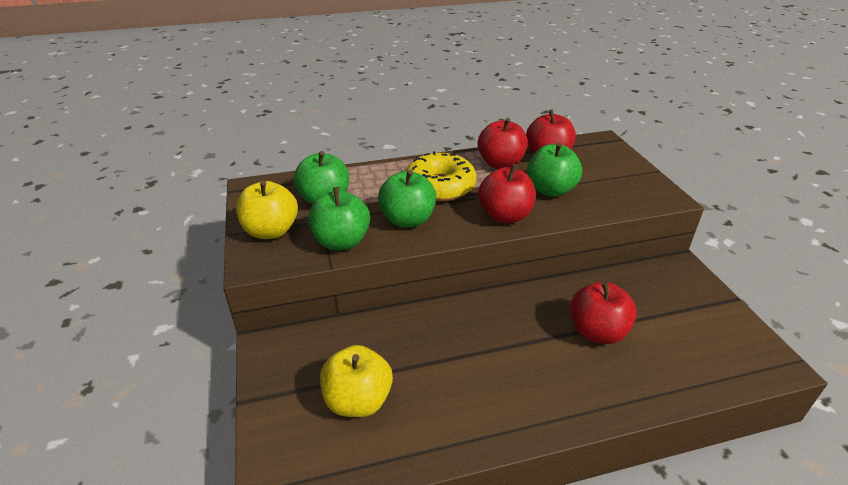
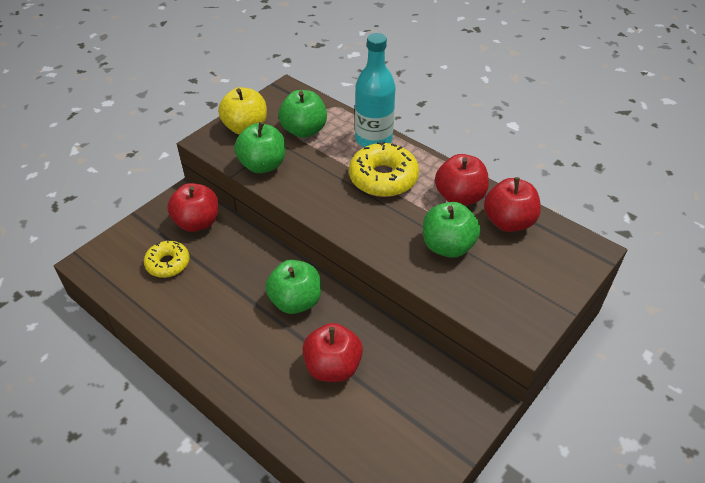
camera: 55 degrees right, 10 degrees up
(358, 400) = (168, 263): yellow apple -> yellow donut
(386, 172) = (373, 139): none -> turquoise bottle
(407, 220) = (319, 183): green apple -> green apple (295, 301)
(504, 216) = (376, 234): red apple -> red apple (197, 222)

